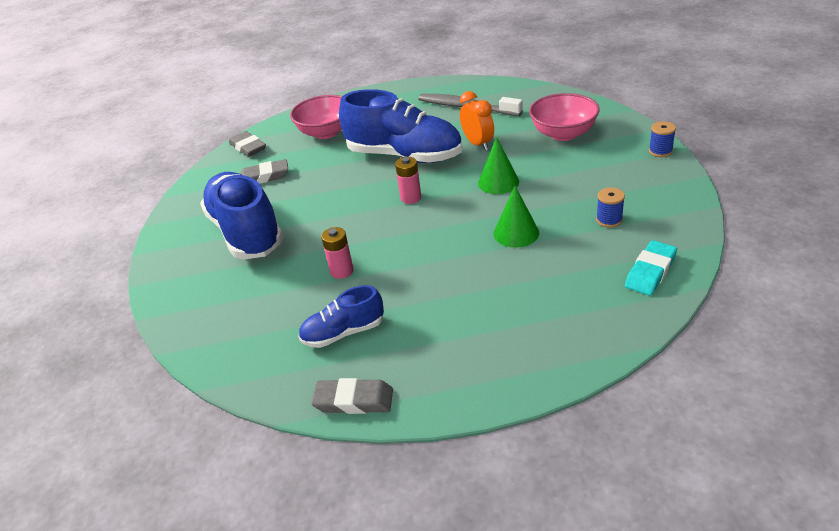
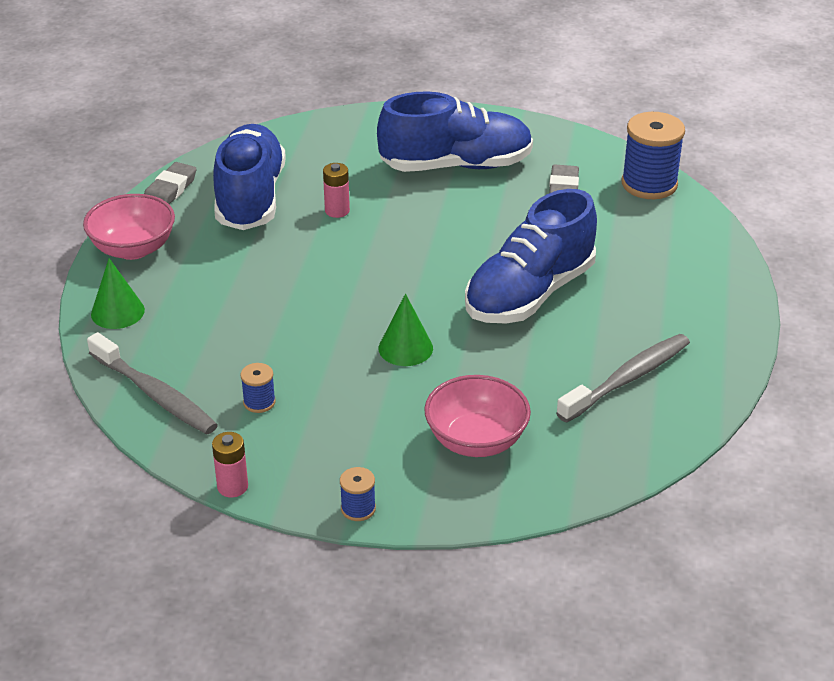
camera: 105 degrees right, 0 degrees up
(248, 147) = (649, 184): grey eraser -> blue spool
(326, 132) = (643, 246): pink bowl -> pink bowl (133, 249)
(343, 333) = (250, 198): blue shoe -> blue shoe, size x1.93
(411, 198) = (429, 277): pink battery -> pink battery (232, 487)
(478, 144) = (511, 359): orange clock -> none
(516, 233) = (297, 330): green cone -> green cone (117, 312)
(650, 272) = (155, 394): turquoise eraser -> grey toothbrush

